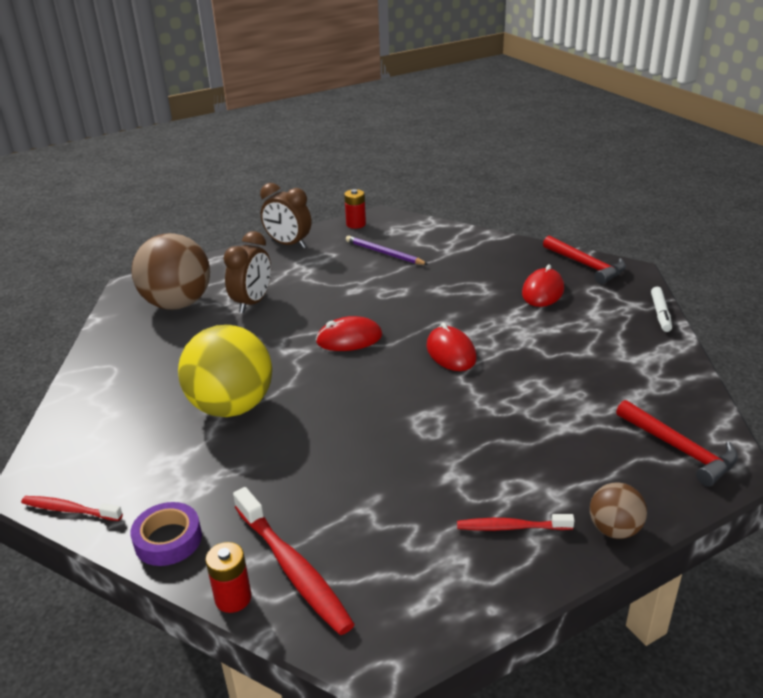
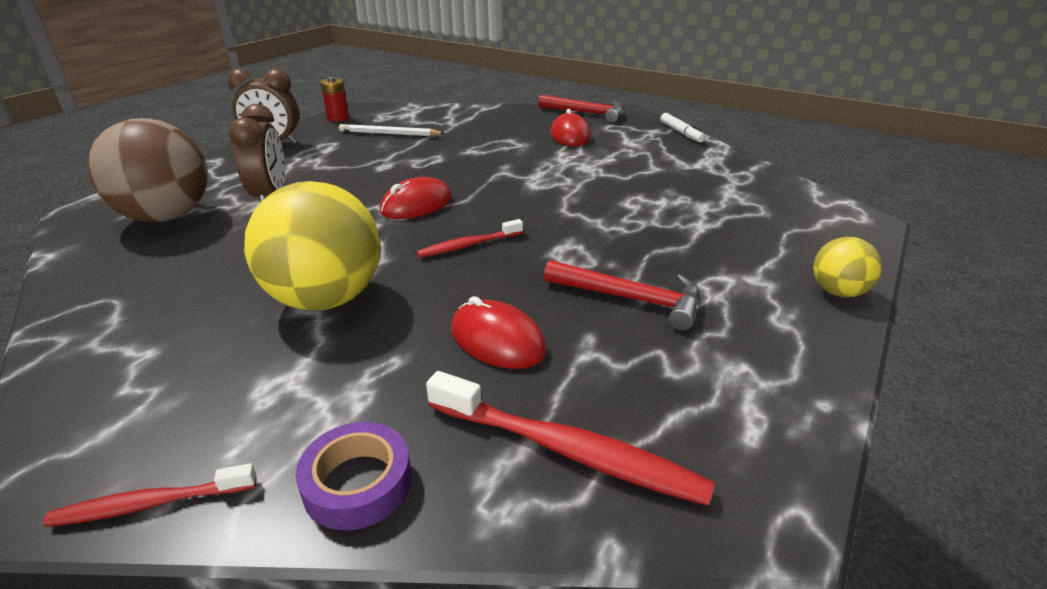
camera: 30 degrees left, 0 degrees up
(233, 598) = (522, 522): red battery -> none
(384, 253) = (389, 134): purple pencil -> white pencil
(451, 352) = (534, 193): red mouse -> red mouse (497, 340)
(511, 527) = (752, 320): red toothbrush -> red toothbrush (469, 245)
(614, 529) = (838, 292): brown ball -> yellow ball
(679, 449) = (808, 217): red hammer -> red hammer (630, 299)

